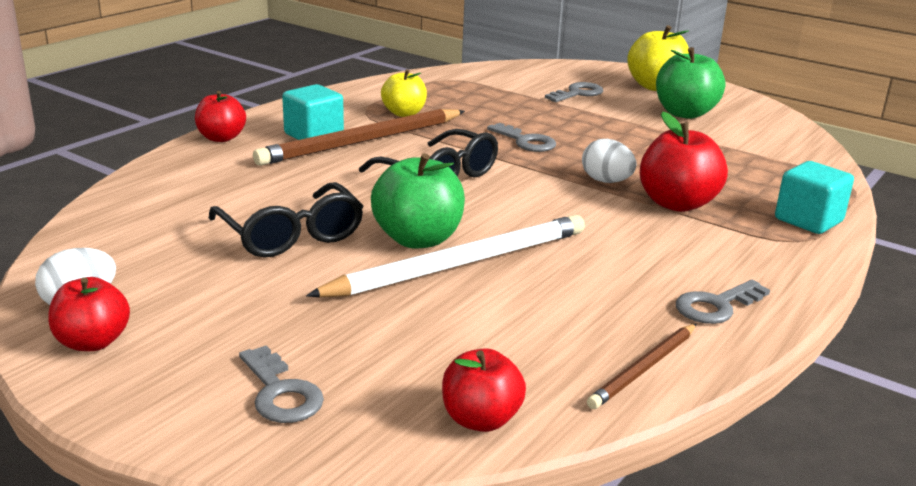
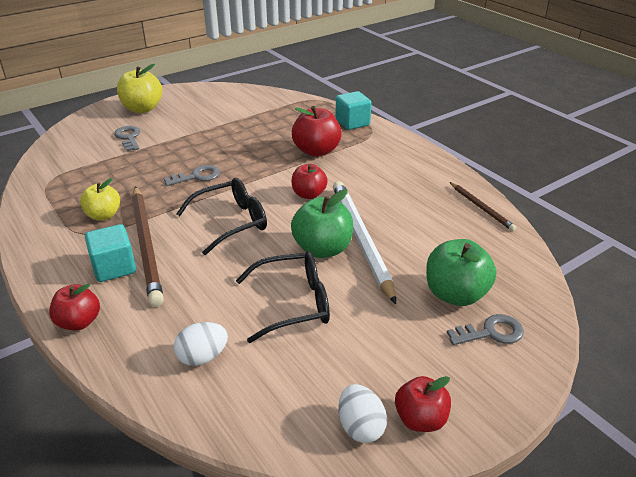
camera: 70 degrees left, 10 degrees up
(480, 419) = (520, 265): red apple -> red apple (309, 194)
(606, 181) = (276, 164): white egg -> white egg (202, 357)
(685, 113) = (194, 113): green apple -> green apple (455, 294)
(716, 306) = (429, 172): grey key -> none

